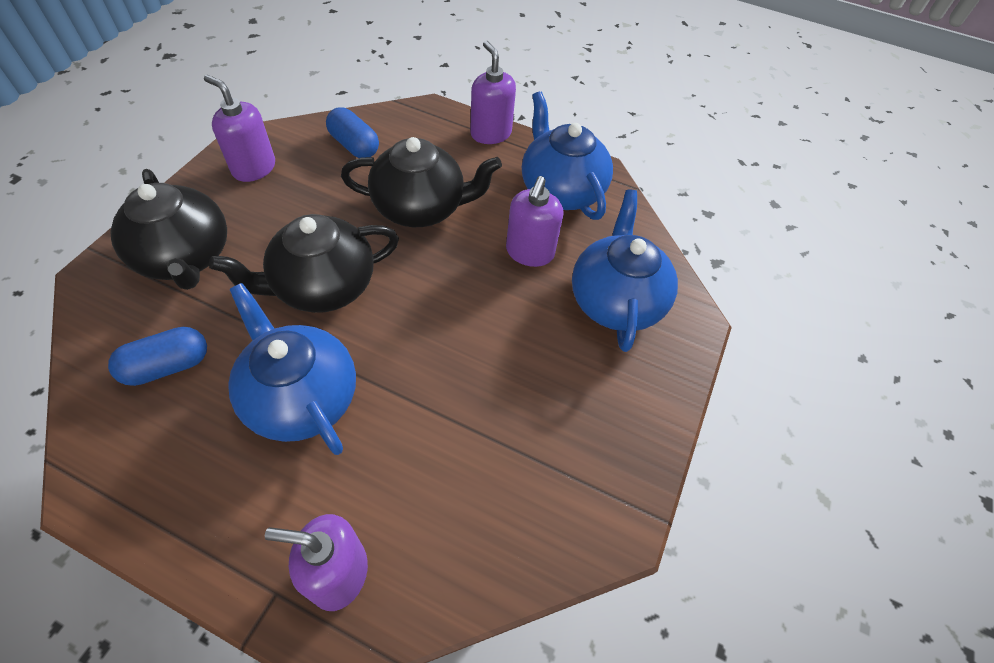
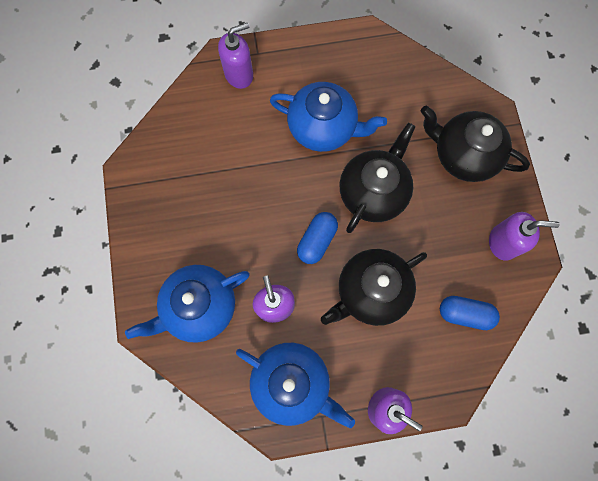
camera: 150 degrees right, 20 degrees up
(168, 366) = (400, 98): blue capsule -> blue capsule (317, 241)
(615, 300) = (199, 307): blue teapot -> blue teapot turned 90 degrees clockwise

